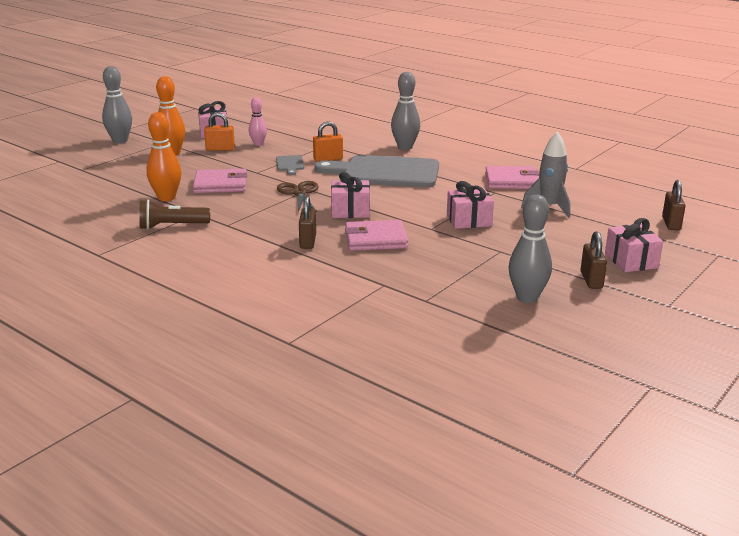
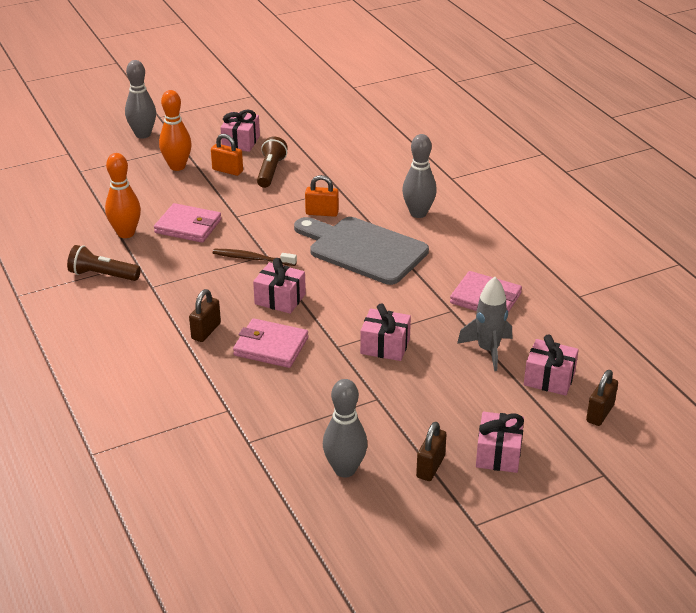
camera: 25 degrees right, 10 degrees up
(258, 144) = (270, 171): pink bowling pin -> brown flashlight
(290, 164) = (277, 212): grey cutting board -> none
(299, 193) = (252, 259): brown scissors -> brown toothbrush
(612, 213) = (549, 379): none -> pink gift

